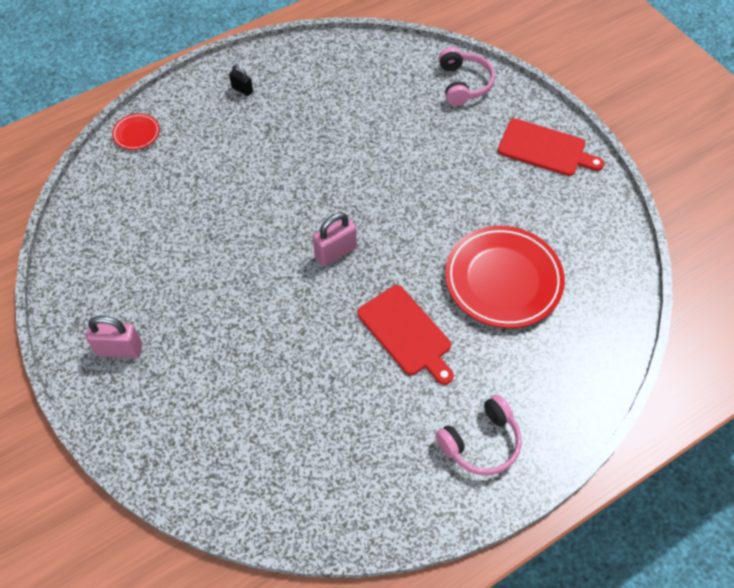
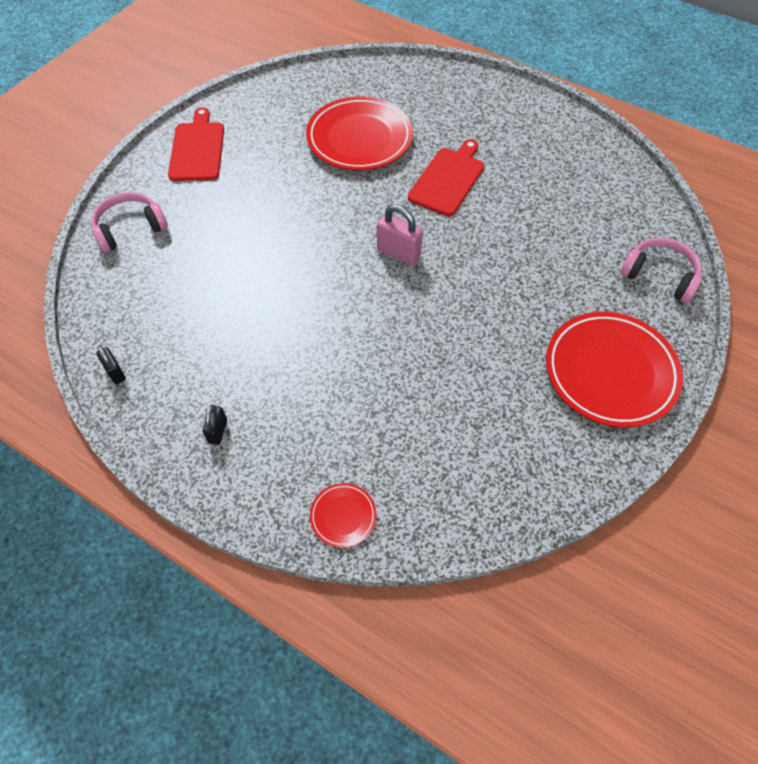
camera: 115 degrees left, 0 degrees up
(120, 349) = (610, 372): pink padlock -> red plate
(325, 50) = (115, 372): none -> black padlock
(481, 442) = (507, 114): pink headphones -> pink headphones (659, 276)

